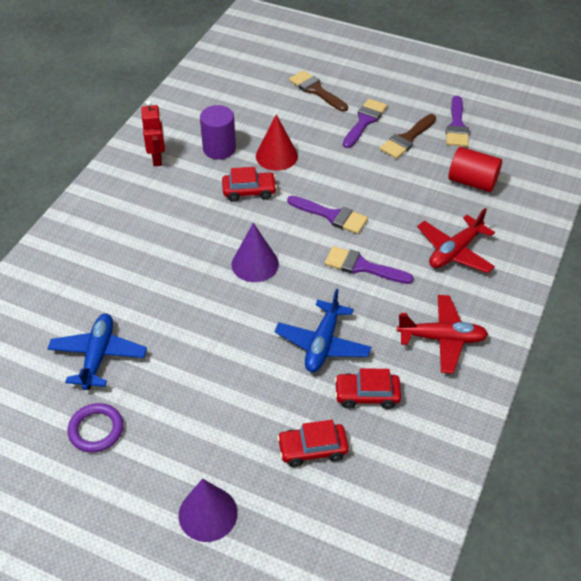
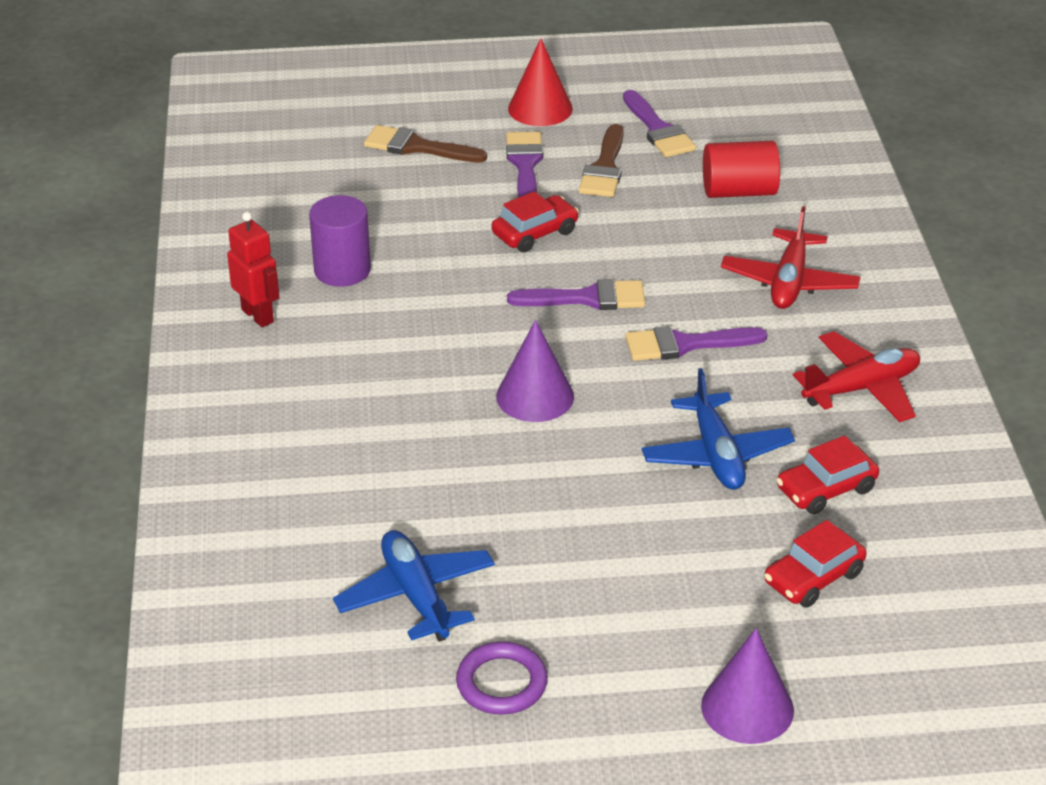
camera: 30 degrees left, 10 degrees down
(249, 191) = (440, 309): red car -> red car (535, 233)
(276, 156) = (438, 251): red cone -> red cone (540, 108)

